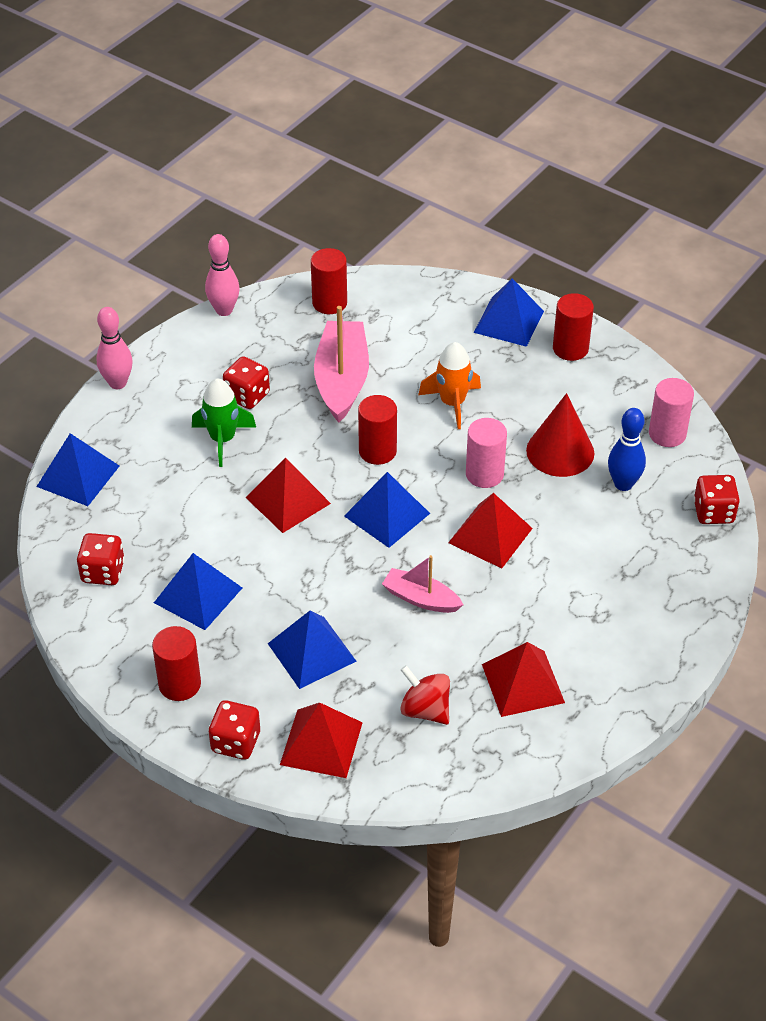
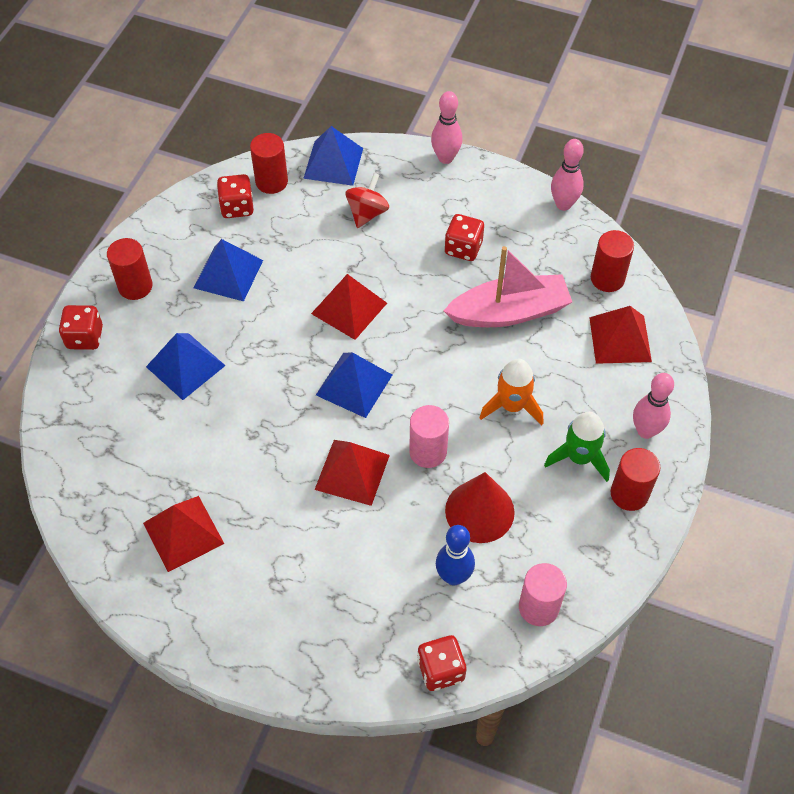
camera: 75 degrees right, 10 degrees up
(223, 439) = (405, 245): green rocket -> green rocket (579, 457)
(321, 743) = (93, 395): red pyramid -> red pyramid (620, 339)
(377, 451) = (429, 360): red cylinder -> red cylinder (271, 182)
(421, 598) = (262, 432): pink boat -> none
(425, 710) = (140, 462): red spinning top -> red spinning top (367, 213)
(509, 321) = (645, 431): blue pyramid -> pink bowling pin

